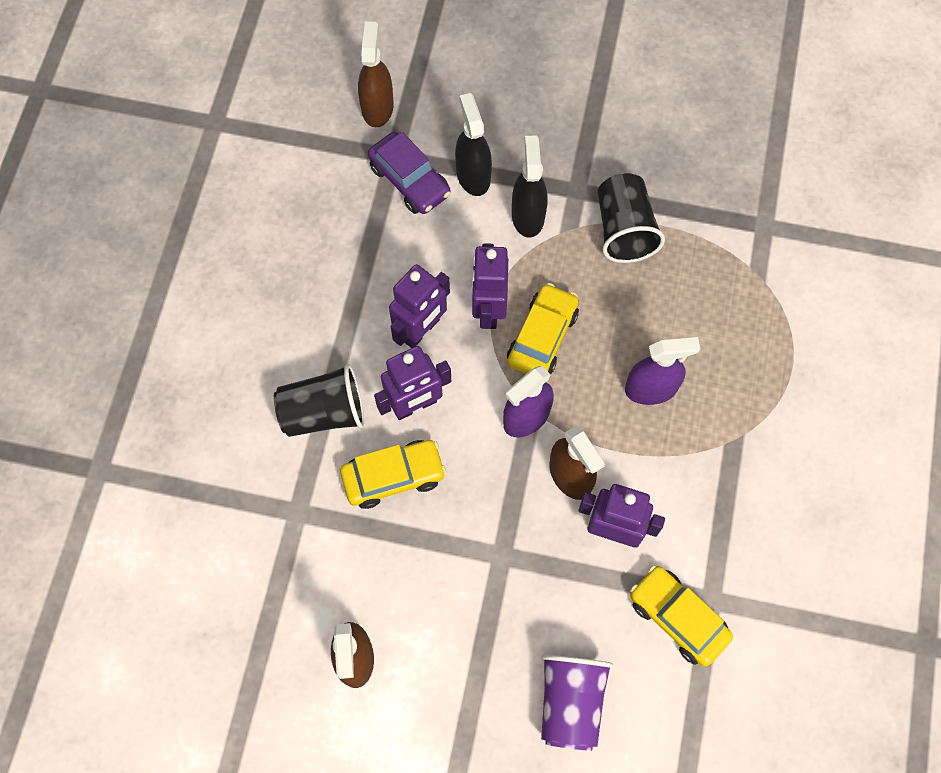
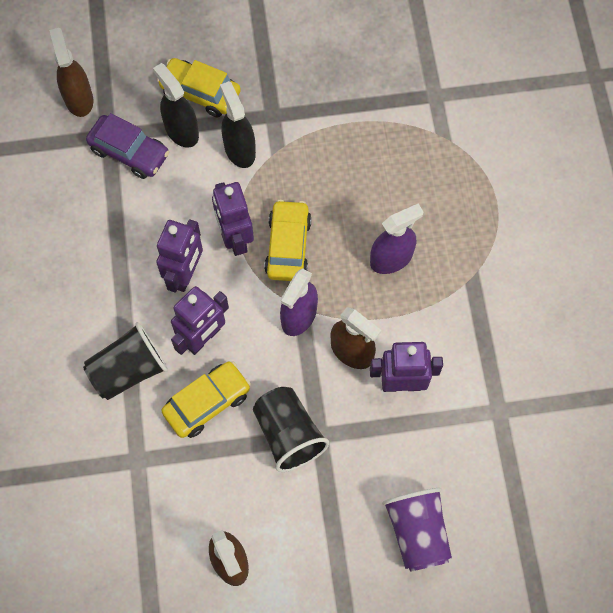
camera: 20 degrees left, 0 degrees up
(624, 230) = (323, 136): black cup -> black cup (288, 434)
(677, 618) = (477, 434): yellow car -> yellow car (200, 93)

